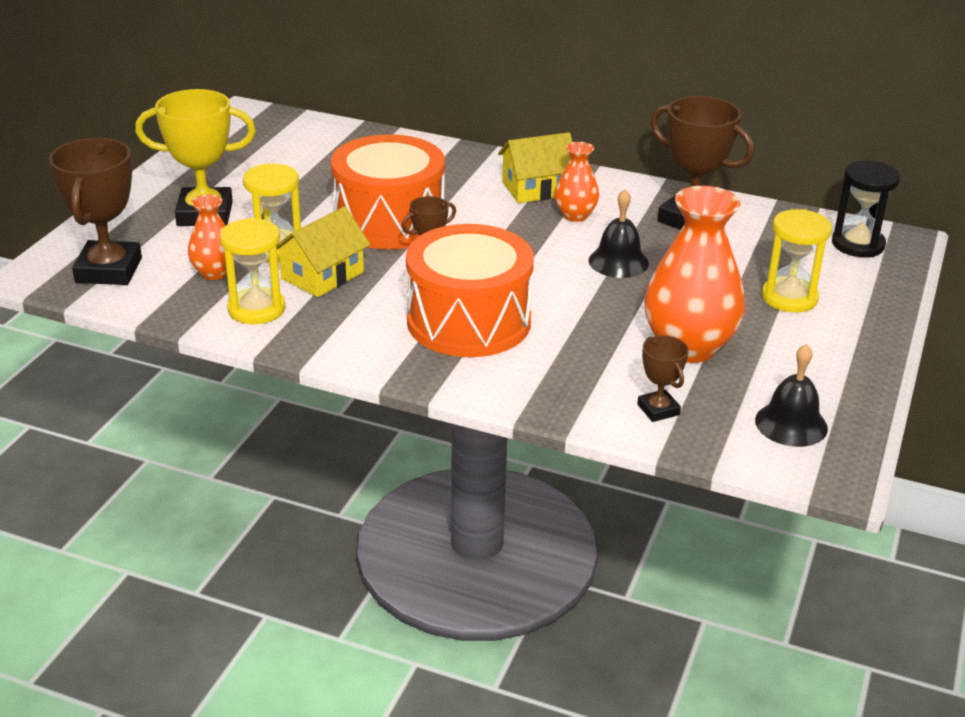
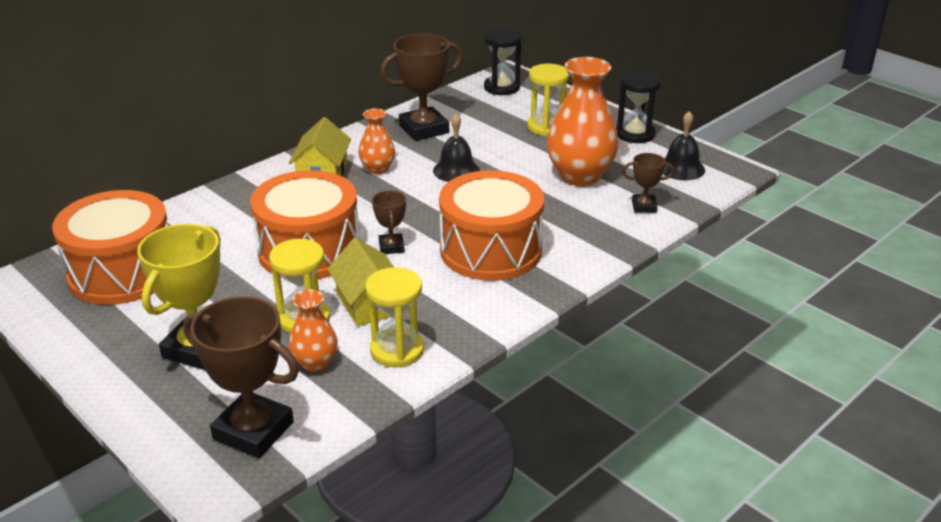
camera: 65 degrees left, 0 degrees up
(291, 149) = (122, 272): none -> orange drum
(847, 369) = (635, 134): none -> black hourglass

